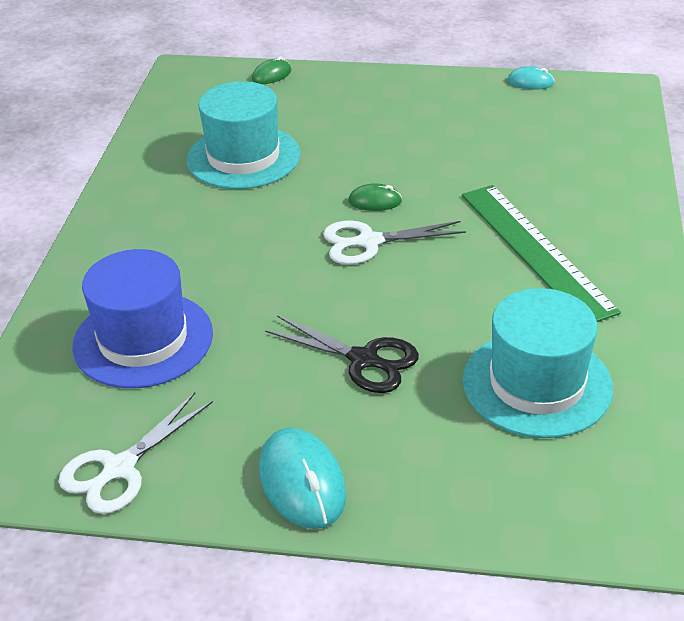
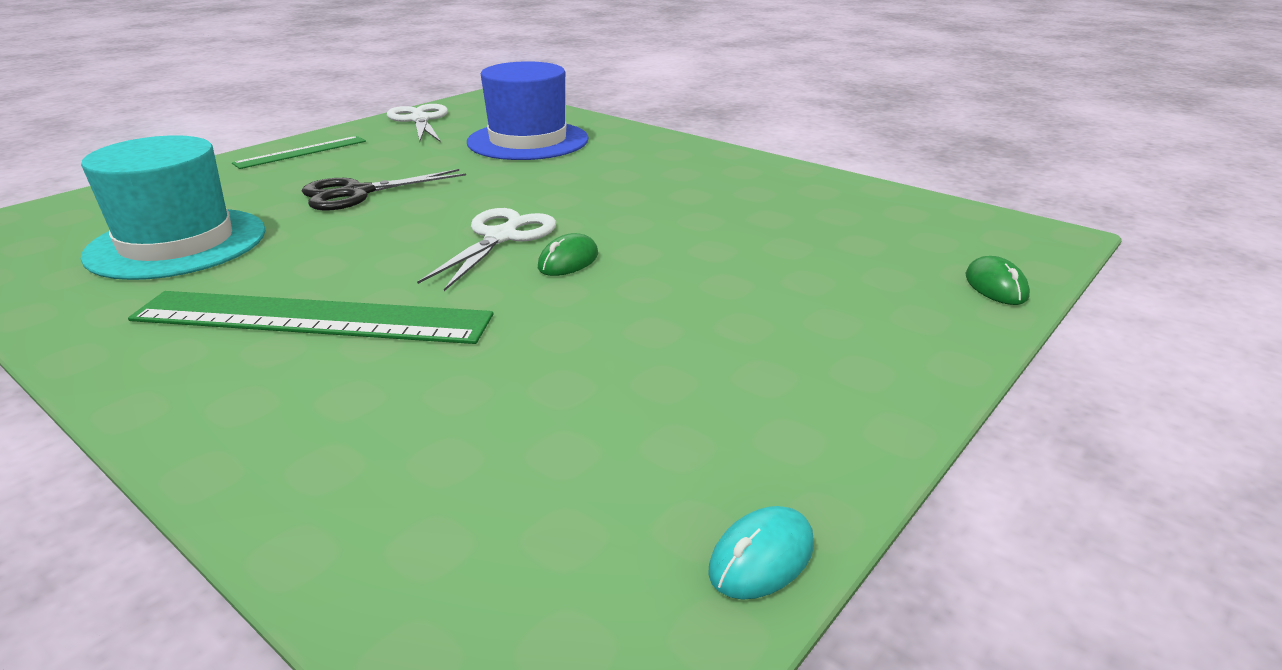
camera: 120 degrees right, 10 degrees down
(243, 157) = (763, 221): turquoise hat -> none
(302, 482) = (301, 152): turquoise mouse -> green ruler

